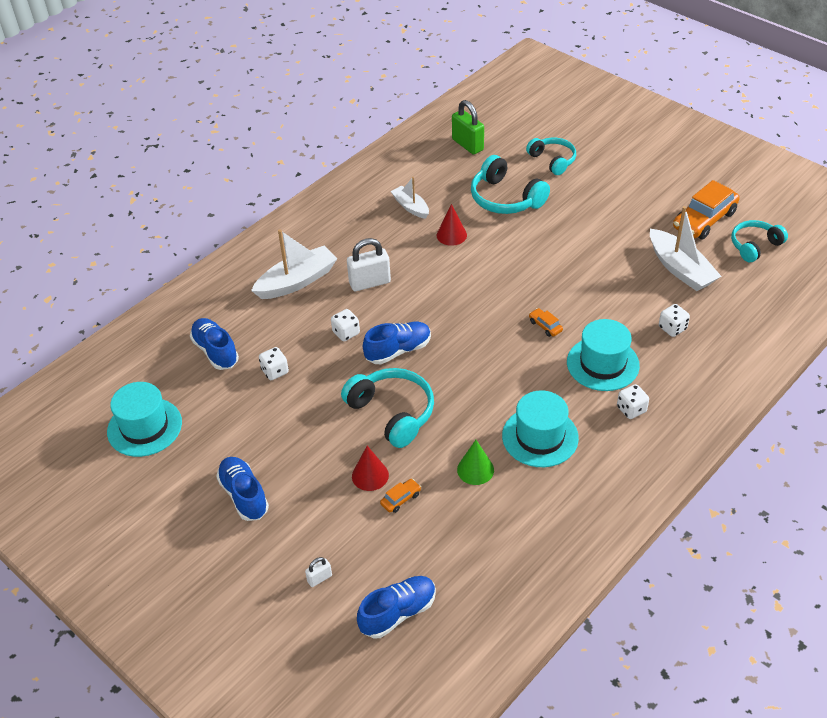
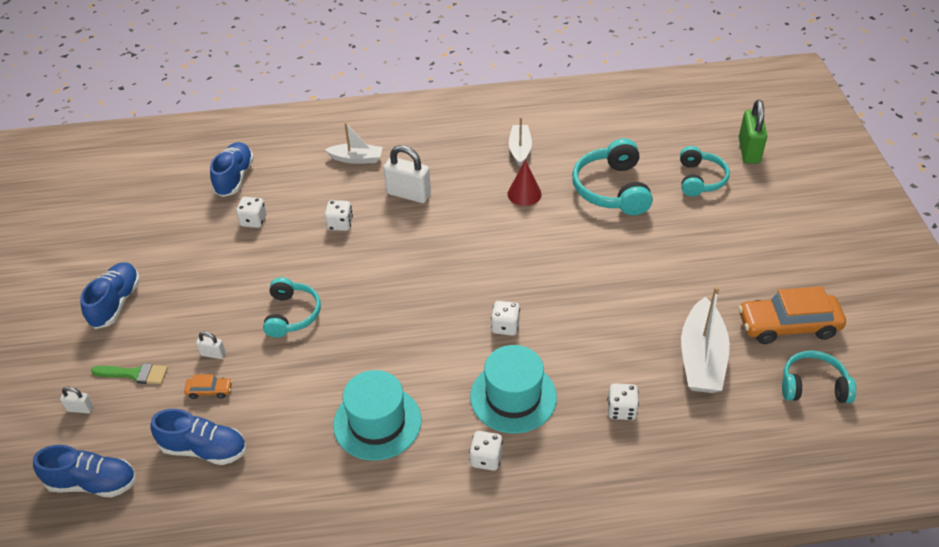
camera: 40 degrees right, 0 degrees up
(144, 427) = (122, 204): turquoise hat -> none
(297, 281) = (356, 158): white boat -> white boat, size x0.60
(329, 528) = (135, 374): none -> green brush
(370, 475) = (213, 354): red cone -> white padlock
(392, 413) = (292, 314): turquoise headphones -> turquoise headphones, size x0.67
(398, 350) = (360, 265): blue shoe -> blue shoe (204, 449)
(467, 145) = (636, 122): green padlock -> green padlock (749, 151)
(475, 469) = (292, 410): green cone -> none
(545, 326) = (505, 326): orange car -> white dice

